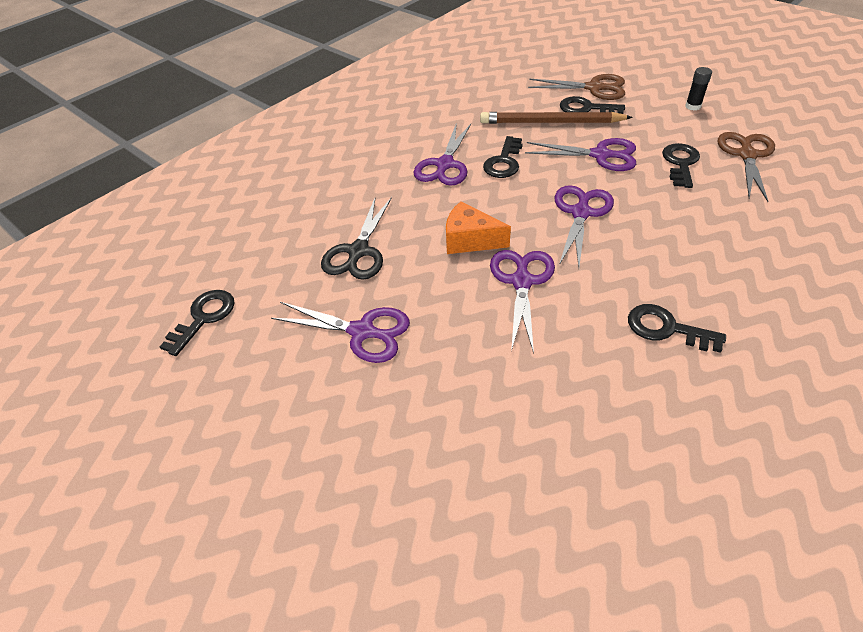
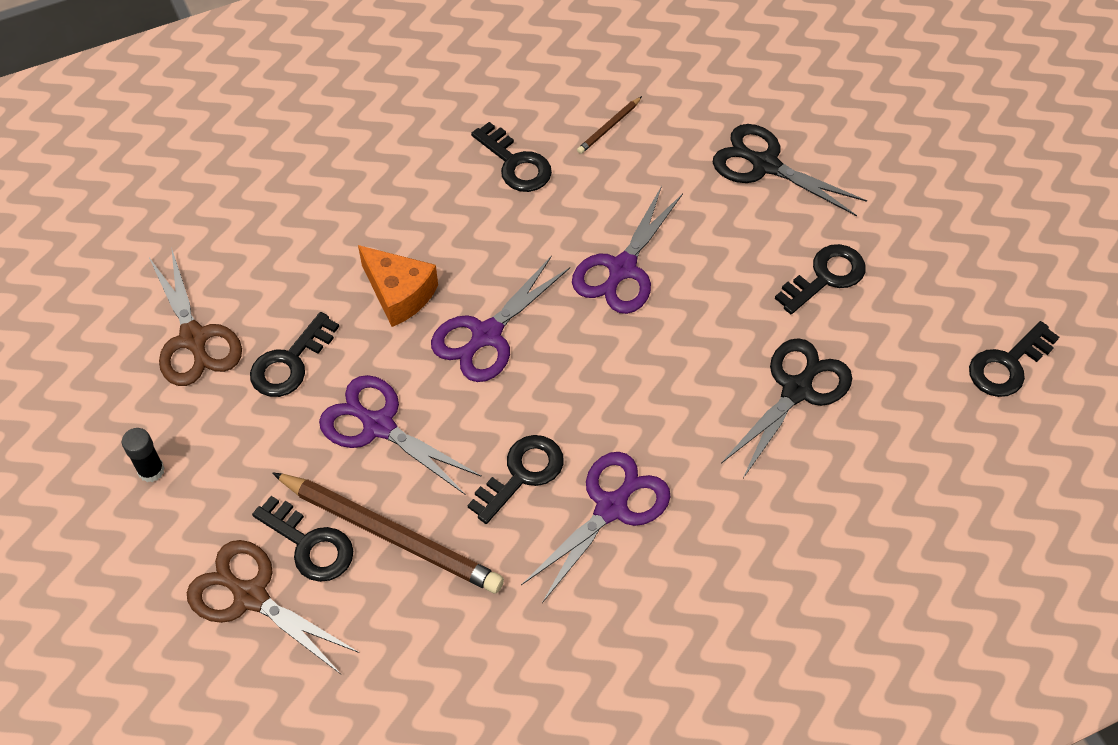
camera: 160 degrees left, 10 degrees up
(362, 332) = (826, 277): purple scissors -> black key
(453, 413) = (765, 165): none -> black scissors
(470, 240) = (648, 350): orange cheese -> orange cheese (399, 294)
(618, 394) = (609, 127): none -> brown pencil
(747, 155) = (193, 338): brown scissors -> brown scissors turned 60 degrees counterclockwise

